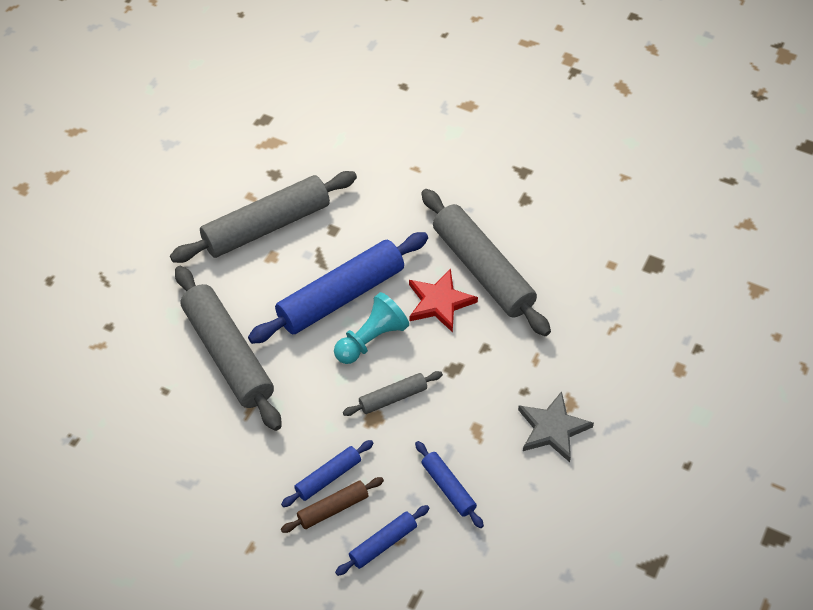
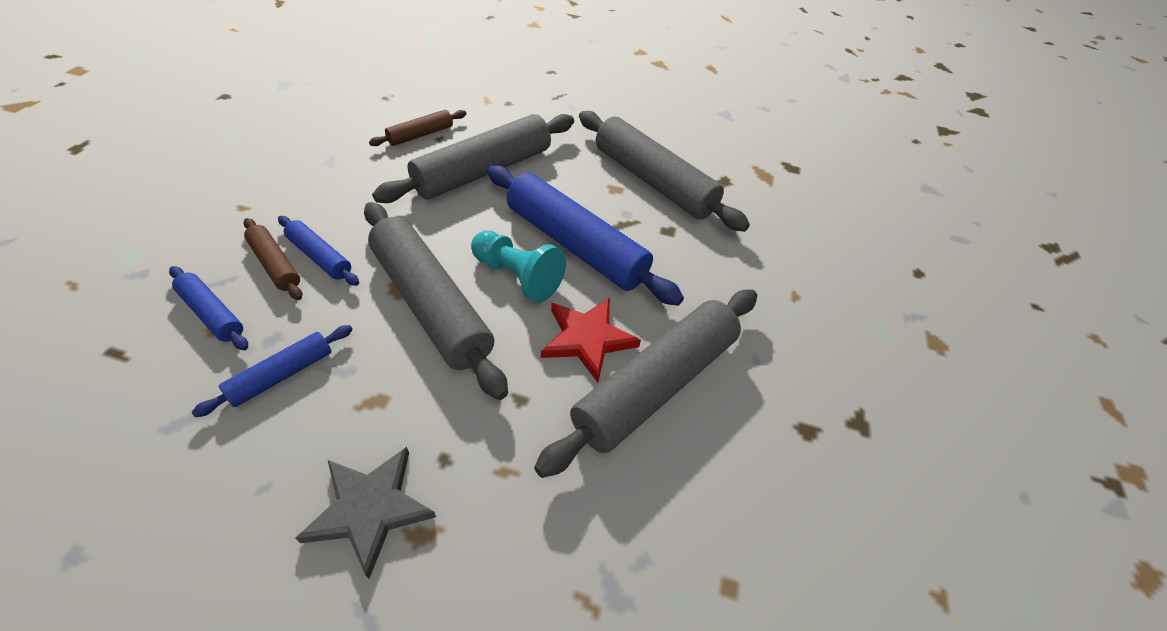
camera: 75 degrees right, 5 degrees down
(156, 406) = (421, 135): none -> brown rolling pin
(393, 398) = (431, 304): grey rolling pin -> grey rolling pin, size x2.07

